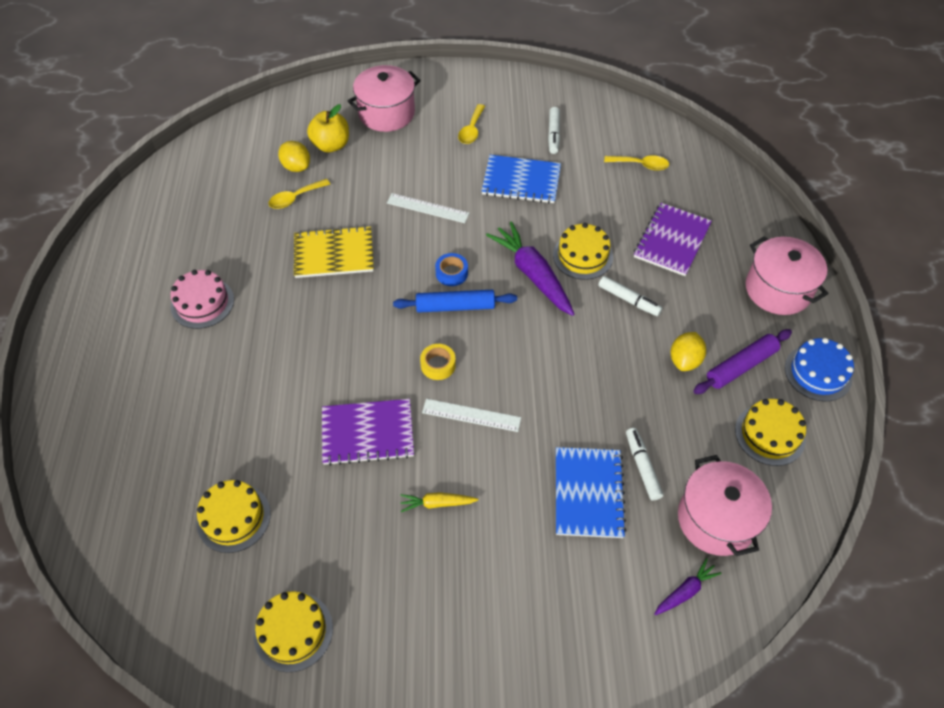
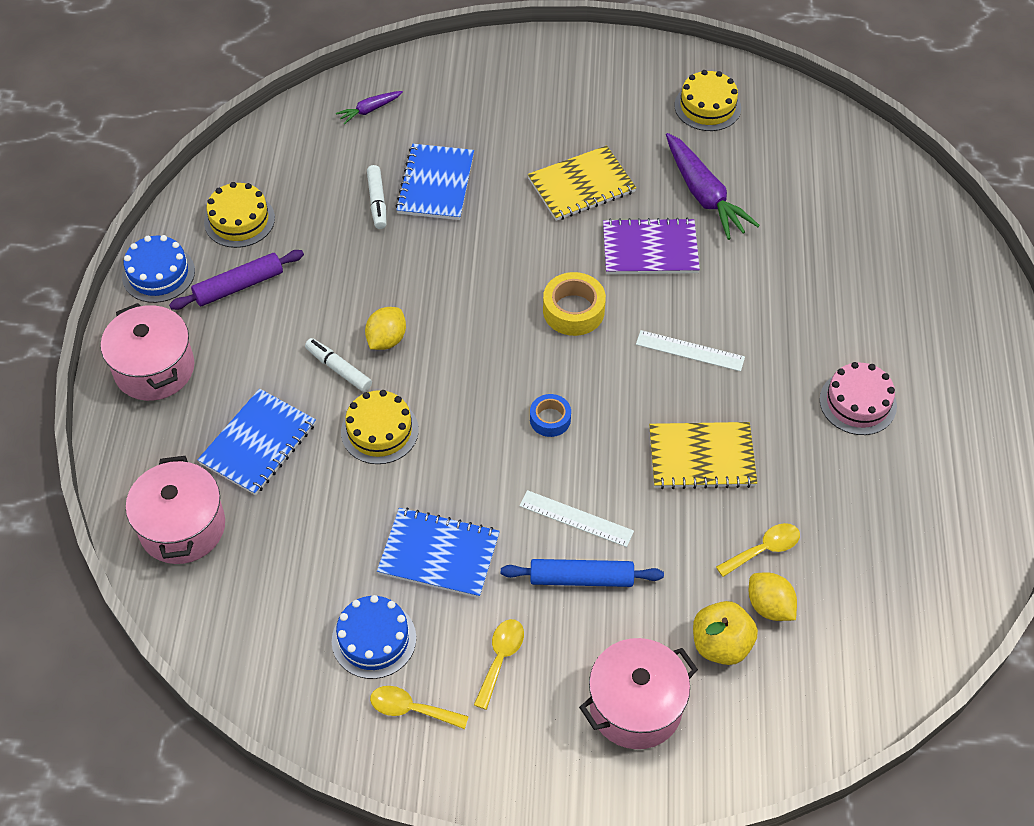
camera: 175 degrees left, 0 degrees up
(233, 517) = (774, 187): yellow cake -> none
(437, 503) = (581, 185): yellow carrot -> yellow notebook
(438, 365) = (573, 310): yellow tape -> yellow tape, size x1.58
(455, 306) = (549, 376): blue rolling pin -> blue rolling pin (581, 578)
(471, 415) = (541, 258): white ruler -> white ruler (690, 351)
(532, 274) = (448, 410): purple carrot -> purple carrot (704, 195)
(553, 134) = (374, 639): white marker -> blue cake
(641, 165) = (258, 569): yellow spoon -> yellow spoon (411, 709)
(672, 241) = (258, 443): purple notebook -> blue notebook
(684, 360) = (298, 296): yellow lemon -> yellow lemon (386, 340)
(716, 519) = (322, 156): pink pot -> pink pot (182, 527)

